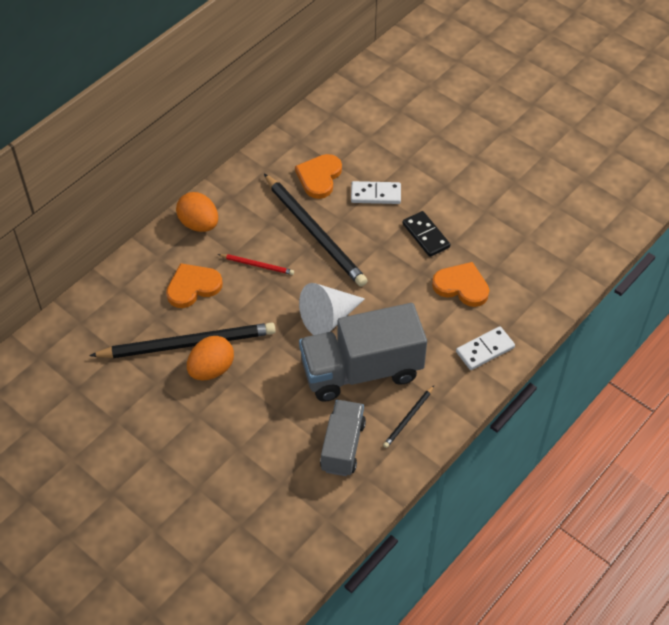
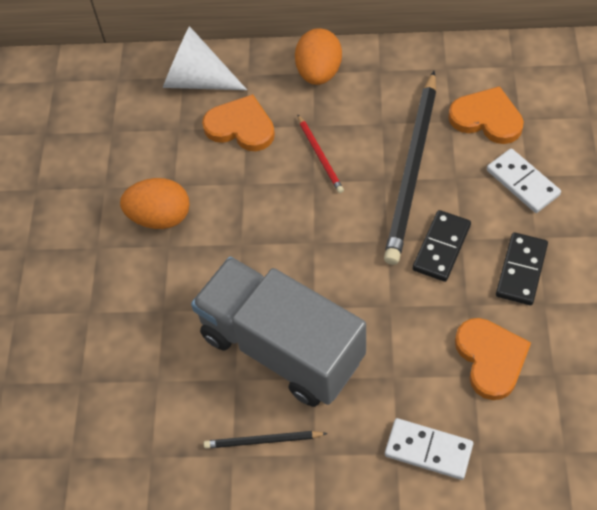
camera: 55 degrees right, 5 degrees up
(188, 344) = (171, 175): black pencil -> none
(319, 177) = (486, 118): orange heart -> orange heart turned 45 degrees clockwise
(328, 318) = (318, 265): white cone -> white cone (197, 80)
(342, 446) = (171, 404): grey truck -> none
(376, 257) = (441, 247): none -> black domino

